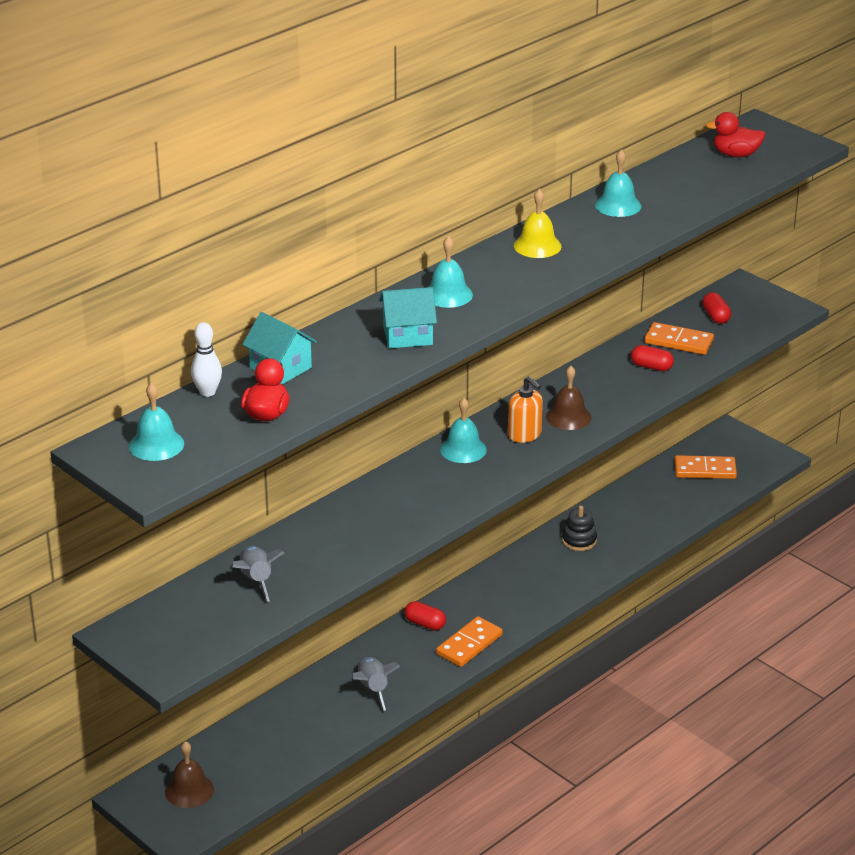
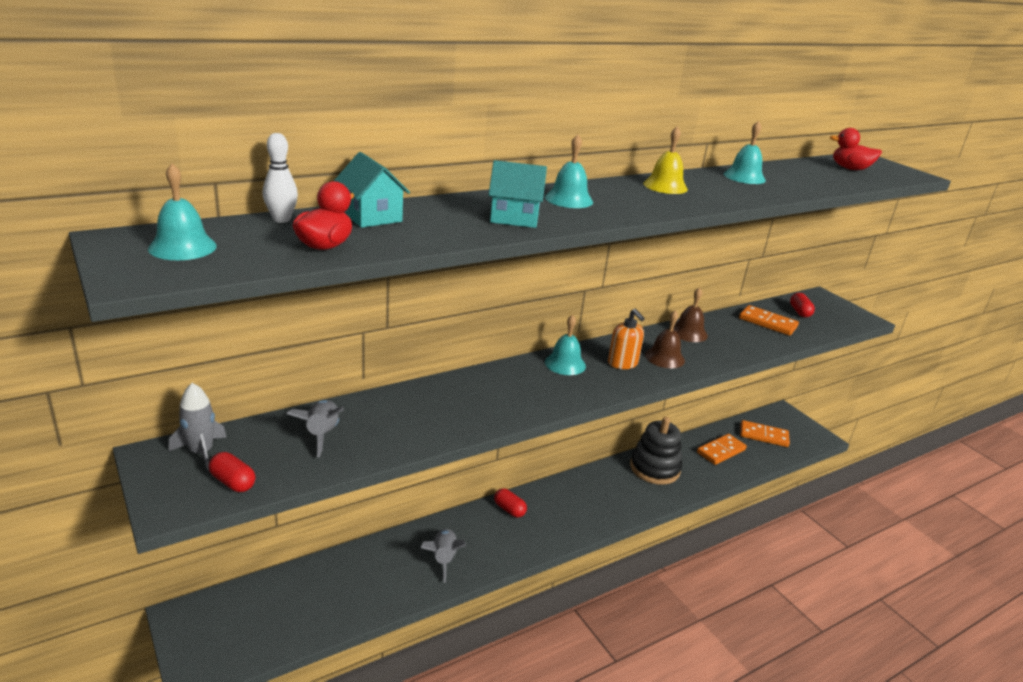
camera: 10 degrees right, 5 degrees down
(157, 621) = (201, 452): none -> grey rocket
(189, 790) = (234, 622): brown bell -> brown bell (688, 332)
(469, 644) = (540, 536): orange domino -> orange domino (721, 451)
(579, 540) = (654, 468): black stacking toy -> black stacking toy, size x1.78
(651, 367) = (743, 335): red capsule -> red capsule (233, 482)

